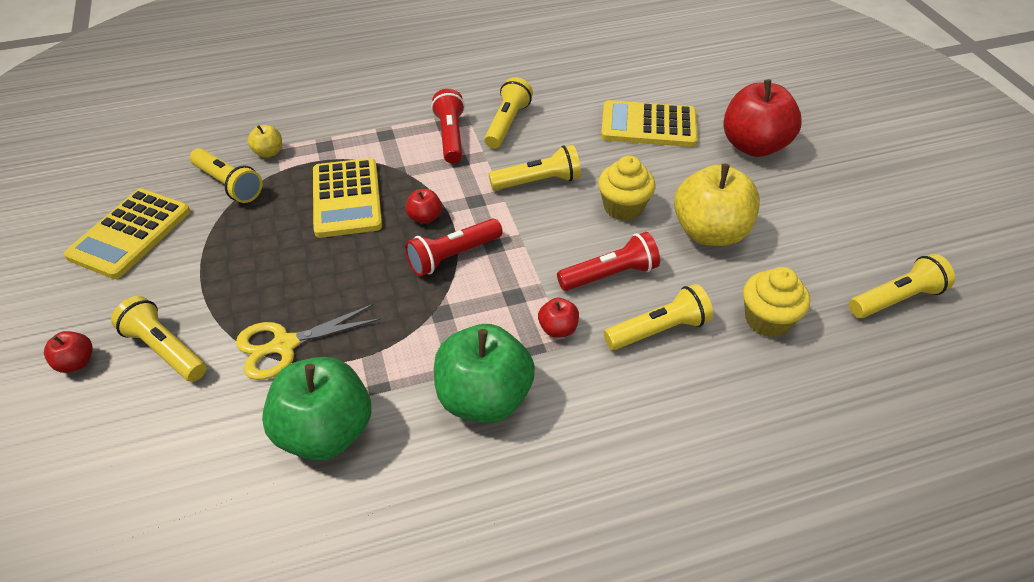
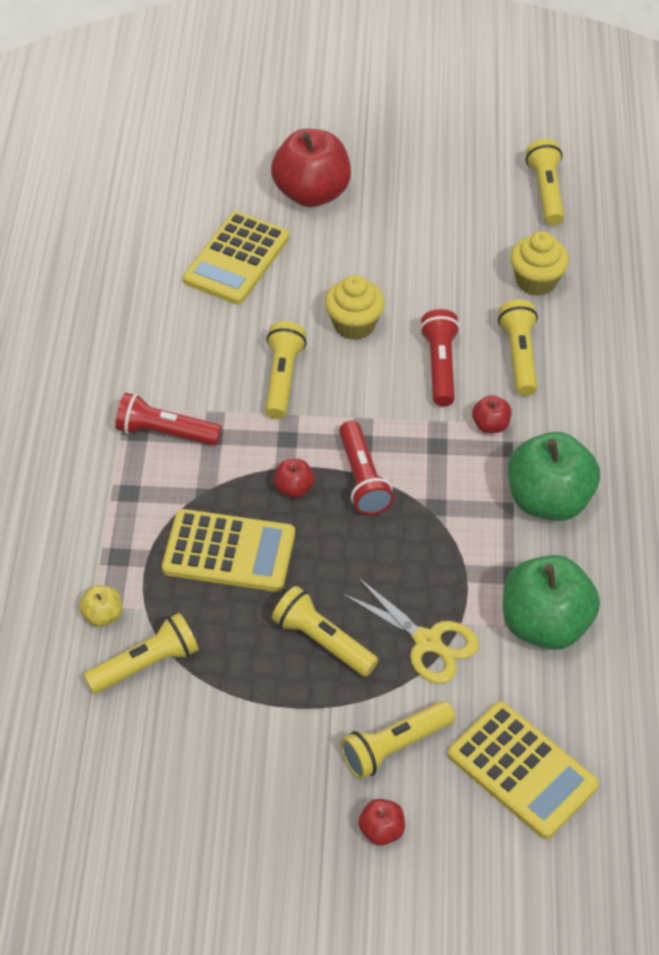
camera: 70 degrees left, 5 degrees up
(130, 234) = (192, 773): yellow calculator -> yellow calculator (522, 770)
(283, 345) = (428, 642): yellow scissors -> yellow scissors turned 45 degrees counterclockwise
(507, 124) = (169, 375): yellow flashlight -> yellow flashlight (322, 641)
(709, 232) = (417, 275): yellow apple -> none

